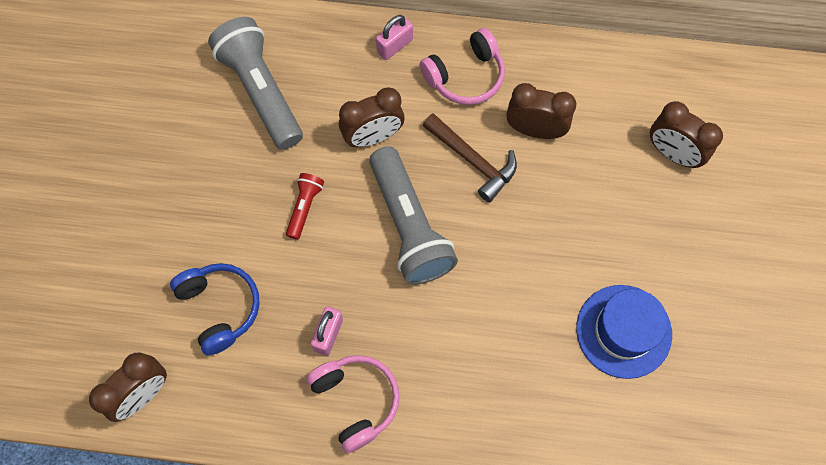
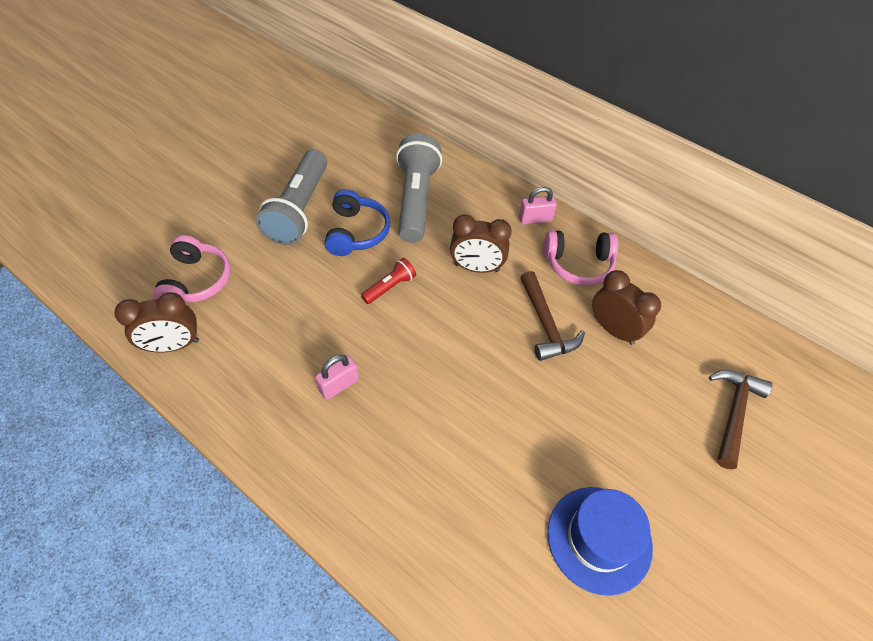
camera: 30 degrees right, 15 degrees down
(220, 308) = (276, 319): blue headphones -> blue headphones (356, 232)
(356, 400) = (322, 449): pink headphones -> pink headphones (197, 281)
(409, 226) = (461, 343): grey flashlight -> grey flashlight (299, 210)
(672, 153) = (733, 413): brown clock -> brown hammer

